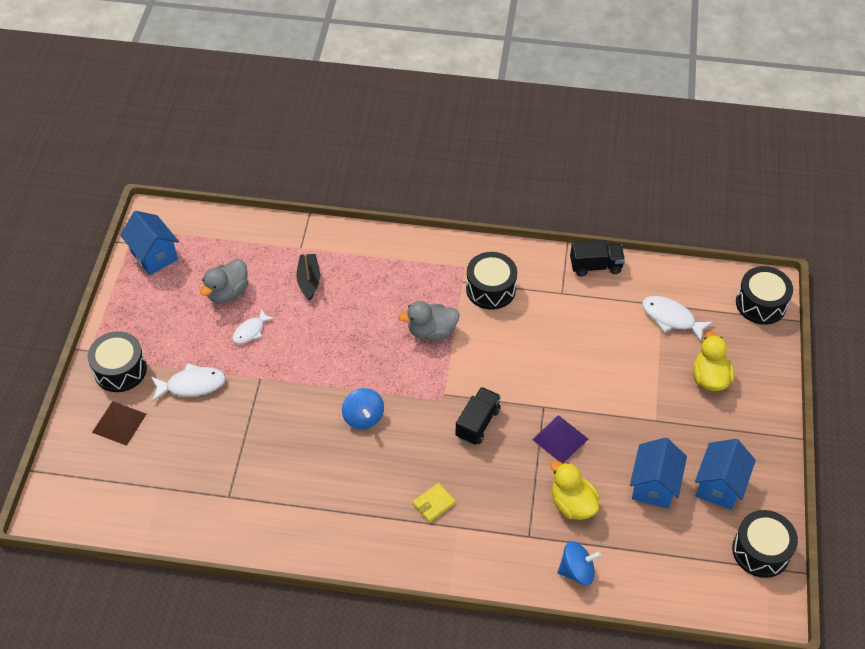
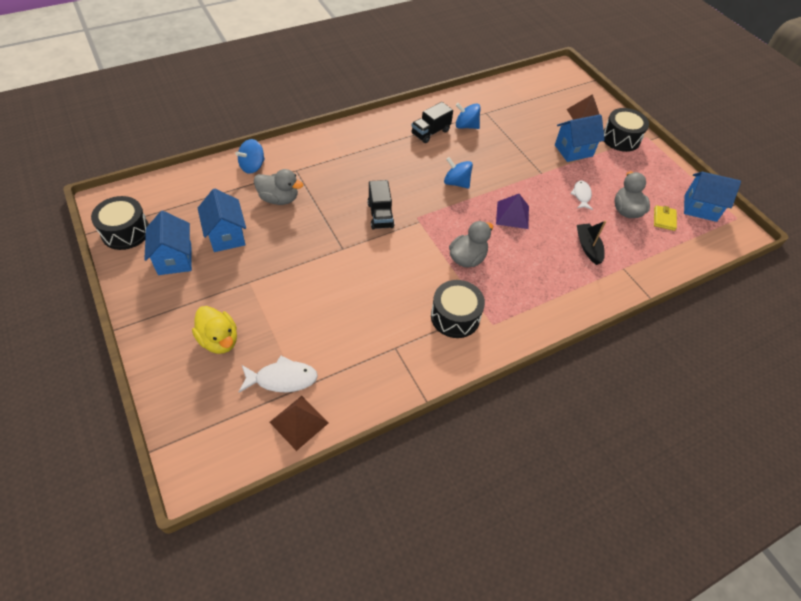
camera: 140 degrees right, 0 degrees up
(192, 385) = (573, 150): white fish -> blue house
(274, 489) = (466, 126): none -> blue spinning top
(309, 280) = (588, 247): black boat -> black boat turned 150 degrees counterclockwise
(433, 503) = (369, 160): yellow wallet -> yellow wallet (664, 219)
(560, 439) = (315, 233): purple pyramid -> purple pyramid (512, 215)
(572, 504) = (279, 199): yellow duck -> grey duck
(595, 266) = (384, 393): black truck -> black truck (430, 132)
(675, 281) = (299, 422): none -> brown pyramid
(761, 304) = (198, 448): black drum -> none

